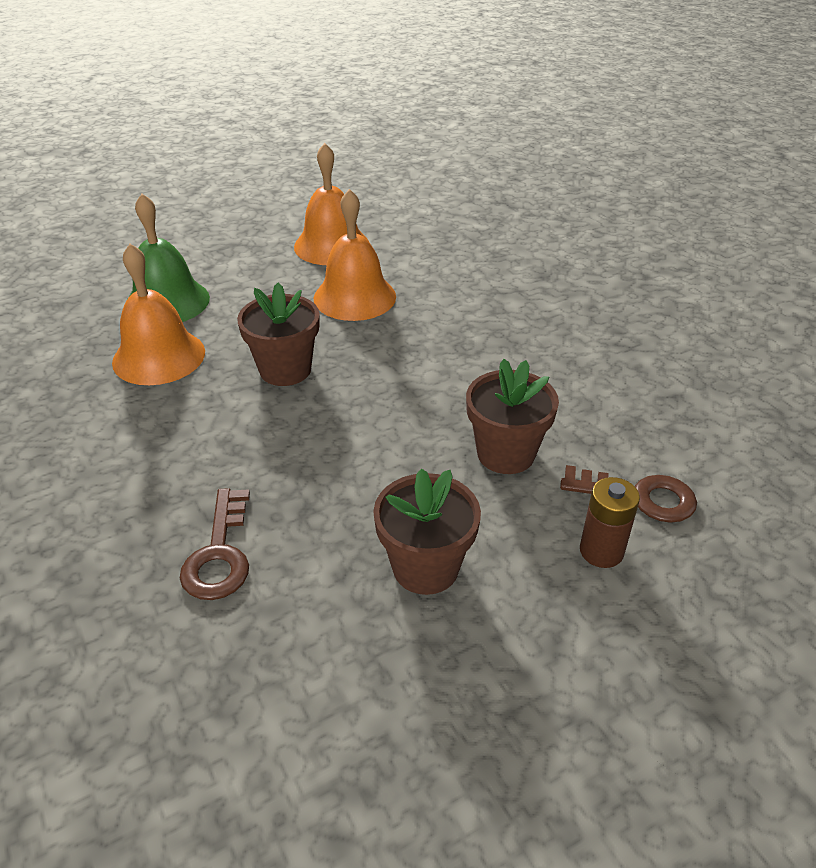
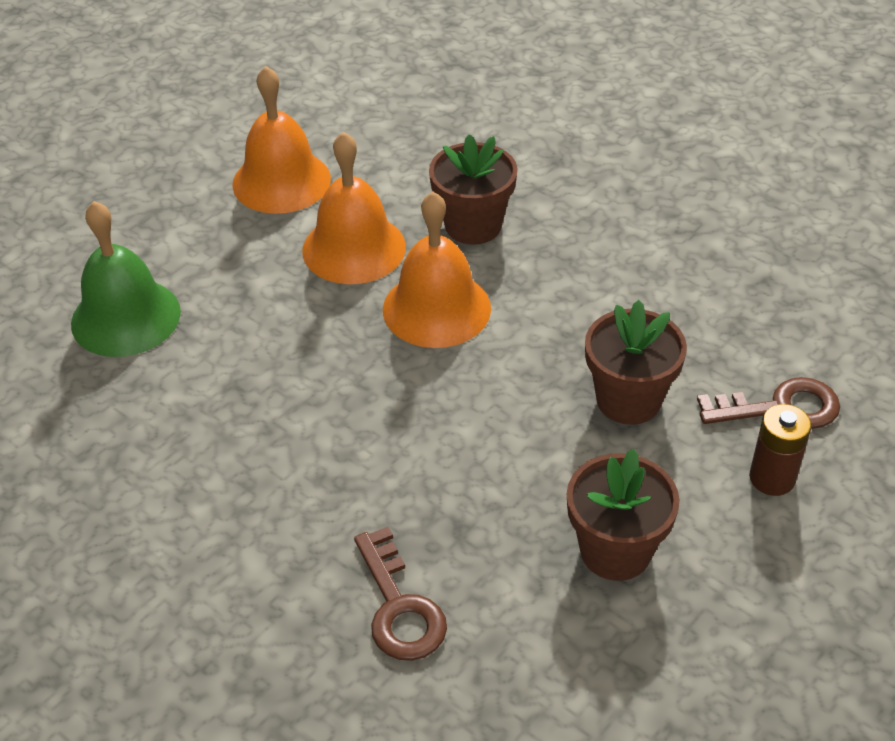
camera: 20 degrees left, 5 degrees up
(159, 356) = (168, 395): orange bell -> orange bell (436, 308)
(285, 370) = (332, 369): brown flower pot -> brown flower pot (473, 225)

